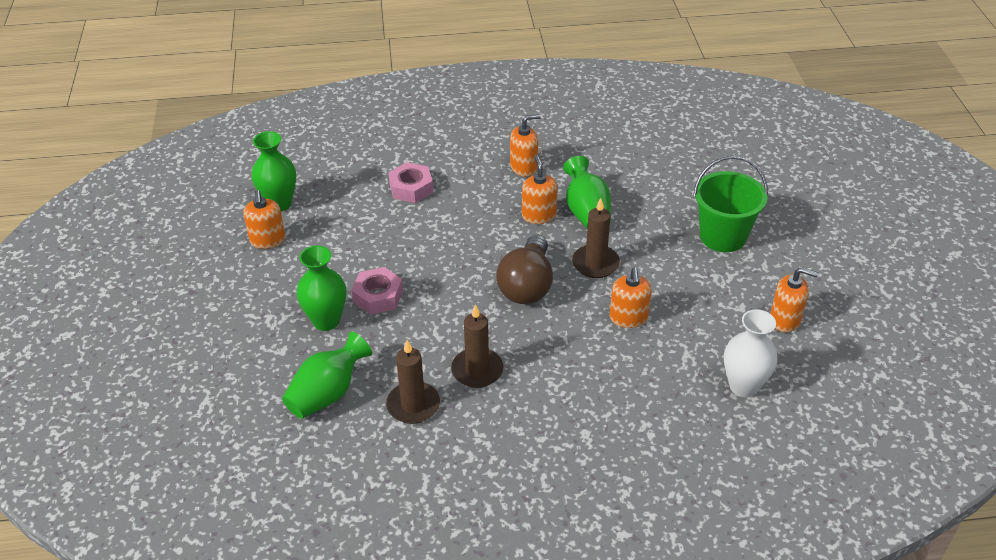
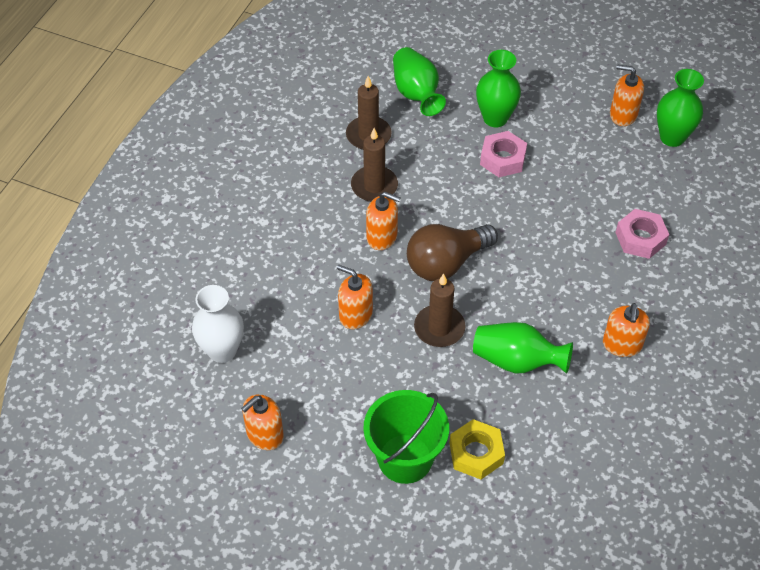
camera: 120 degrees right, 10 degrees up
(527, 285) = (446, 263): brown light bulb -> brown light bulb turned 75 degrees counterclockwise
(539, 215) = (536, 319): orange soap dispenser -> orange soap dispenser (382, 237)
(682, 204) = (476, 453): none -> yellow nut

